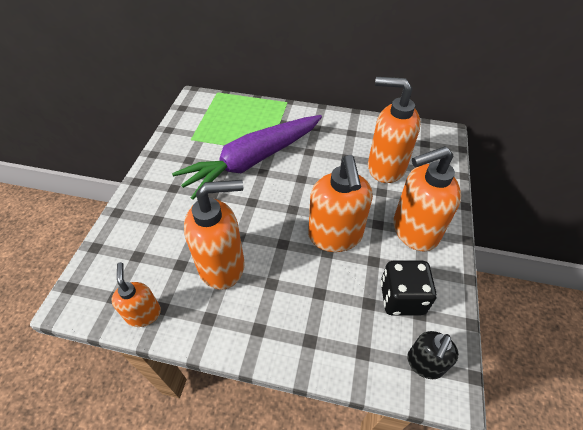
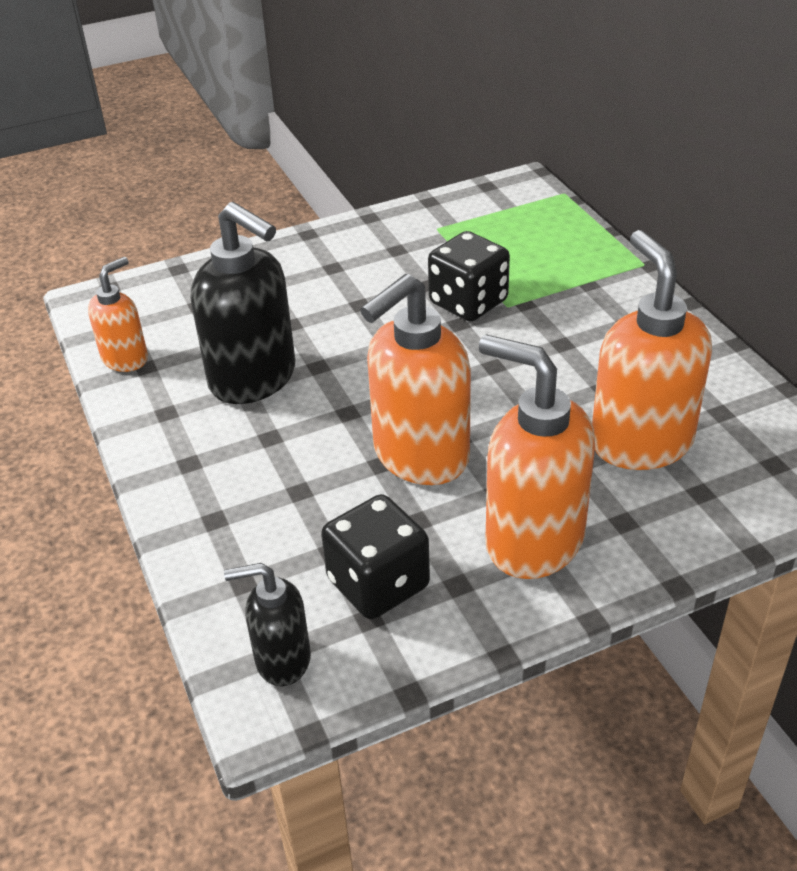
camera: 55 degrees right, 10 degrees down
(222, 265) = (254, 379): orange soap dispenser -> black soap dispenser
(253, 161) = (468, 302): purple carrot -> black dice

